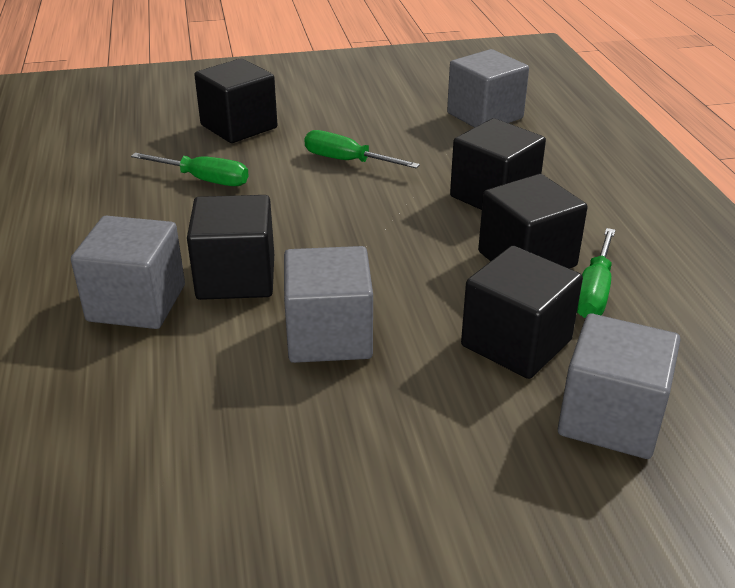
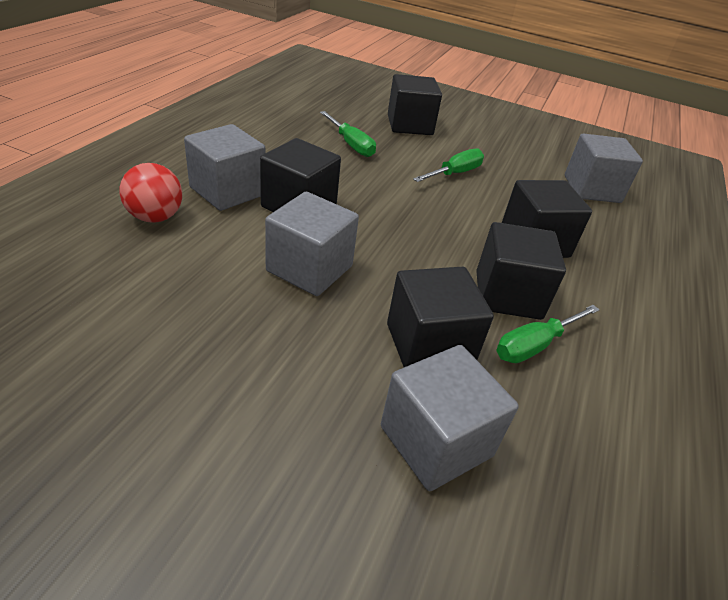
camera: 30 degrees right, 5 degrees up
(93, 377) = (155, 217): none -> red ball
(347, 161) = (454, 173): green screwdriver -> green screwdriver turned 75 degrees clockwise

